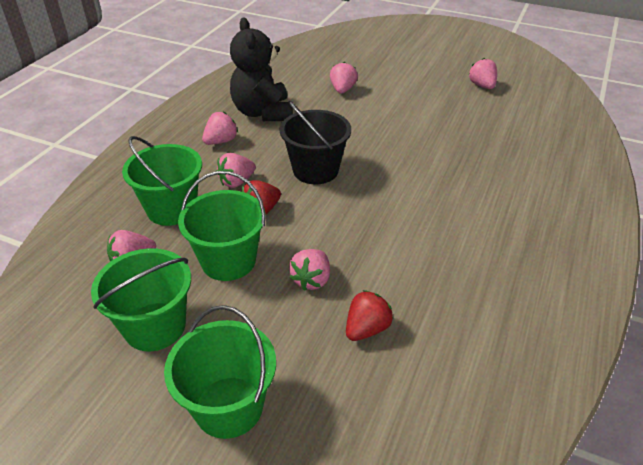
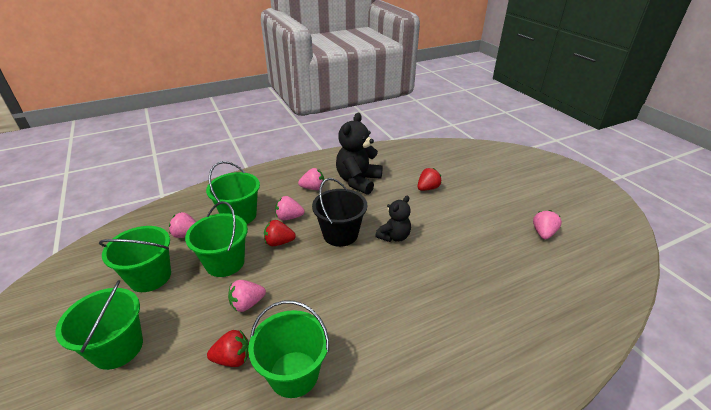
camera: 40 degrees right, 5 degrees down
(342, 90) = (427, 188): pink strawberry -> red strawberry
(369, 147) = (394, 236): none -> black teddy bear
(436, 302) = (294, 374): none -> green bucket

